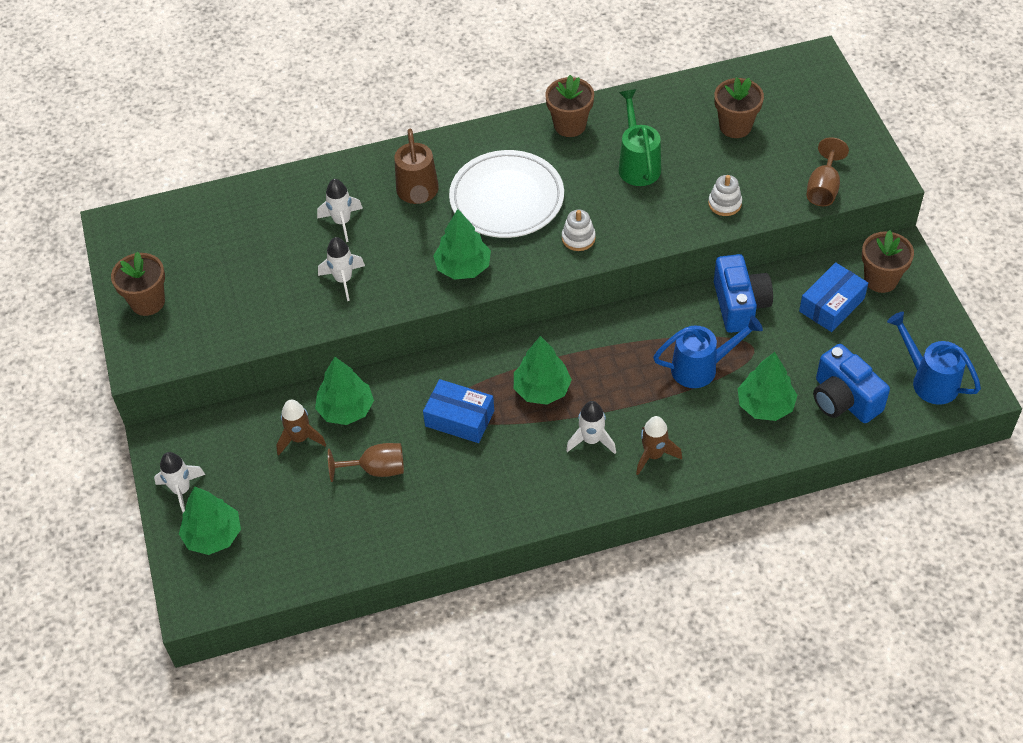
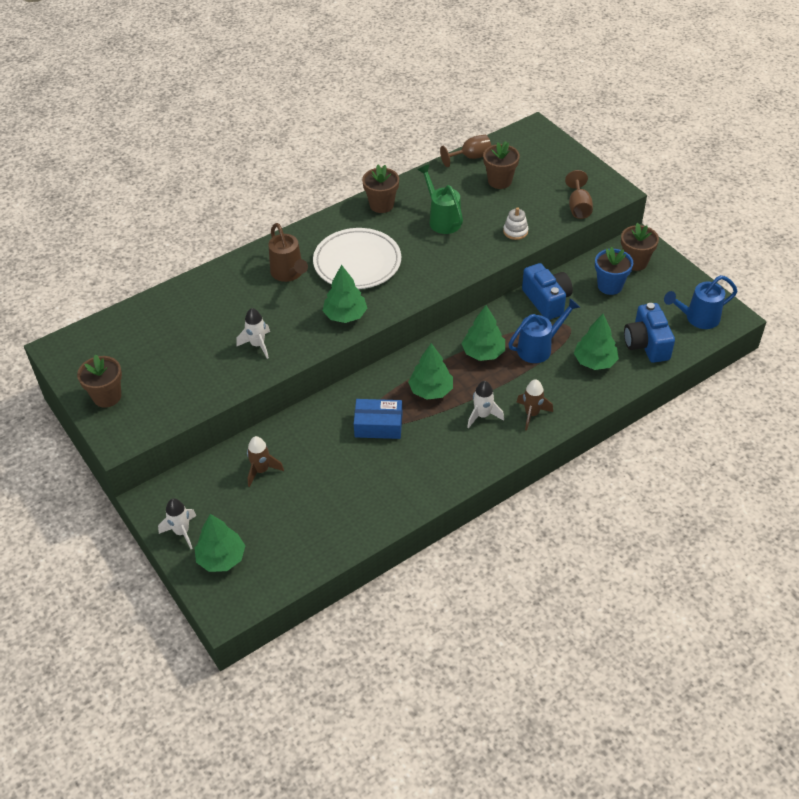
camera: 20 degrees left, 5 degrees down
(342, 222) = (239, 306): white rocket -> none
(346, 409) = (288, 441): green tree -> green tree (483, 352)
(376, 469) = (330, 477): brown goblet -> brown goblet (470, 157)
(578, 238) = (422, 277): white stacking toy -> none
(831, 305) = (610, 286): blue box -> blue flower pot
(844, 399) = (646, 344): blue camera -> blue camera turned 45 degrees clockwise
(929, 380) = (698, 318): blue watering can -> blue watering can turned 45 degrees counterclockwise

